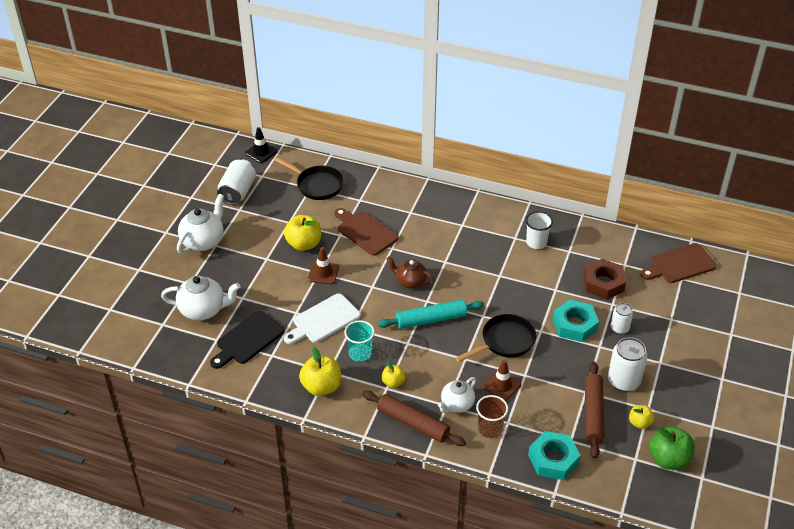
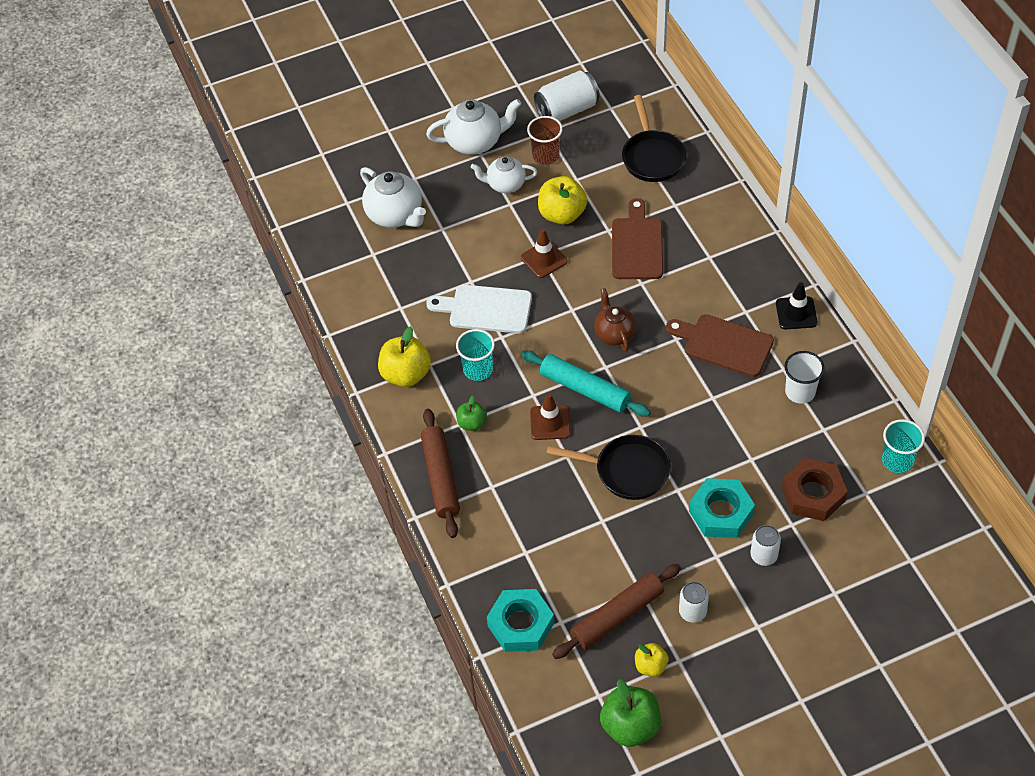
camera: 50 degrees right, 10 degrees up
(248, 339) = (398, 275): black cutting board -> none
(261, 152) = (641, 79): black traffic cone -> black traffic cone (796, 313)
(393, 382) = (472, 423): yellow apple -> green apple
(456, 405) = (501, 494): white teapot -> white teapot (505, 184)
(490, 429) = (501, 544): brown cup -> brown cup (546, 156)
(501, 385) = (566, 512): brown traffic cone -> brown traffic cone (550, 422)
(618, 240) = (897, 460): none -> turquoise cup
(623, 381) = (692, 612): white can -> white can, size x0.60
(680, 264) = (931, 544): brown cutting board -> brown cutting board (724, 344)

